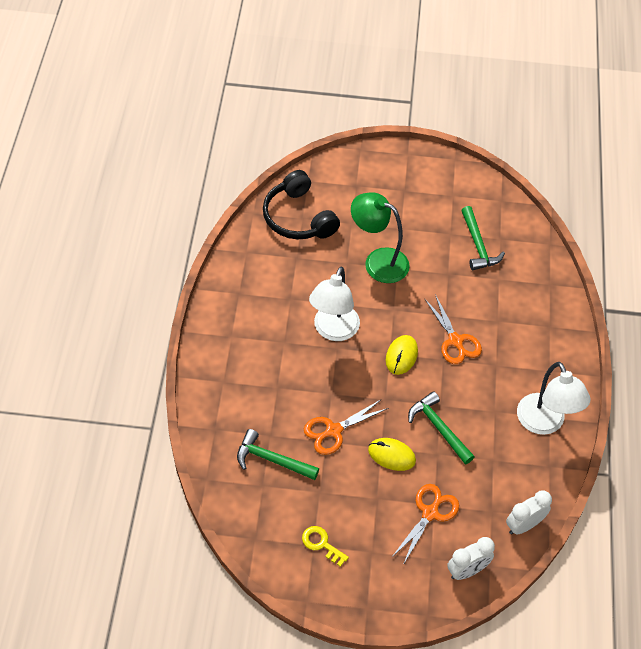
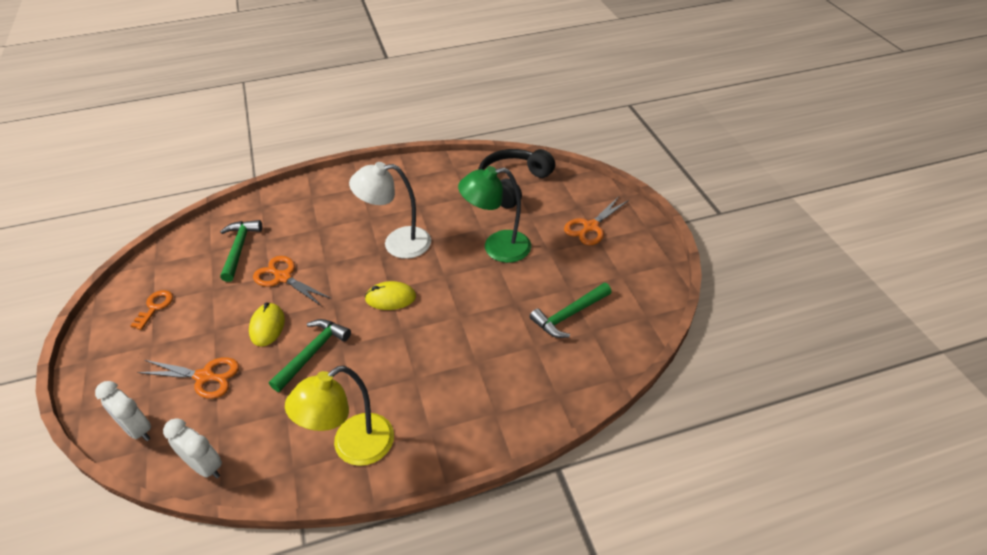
camera: 70 degrees right, 10 degrees down
(321, 544) = (155, 307): yellow key -> orange key
(378, 261) = (497, 248): green lamp -> green lamp turned 105 degrees counterclockwise
(455, 341) = (430, 334): orange scissors -> orange scissors (590, 227)
(544, 423) = (352, 447): white lamp -> yellow lamp

